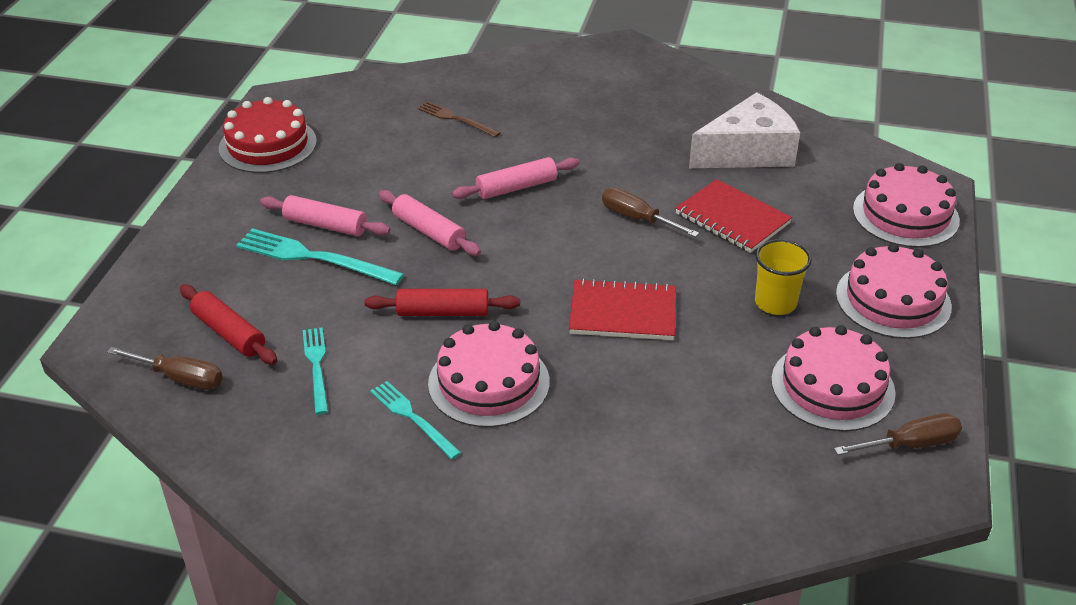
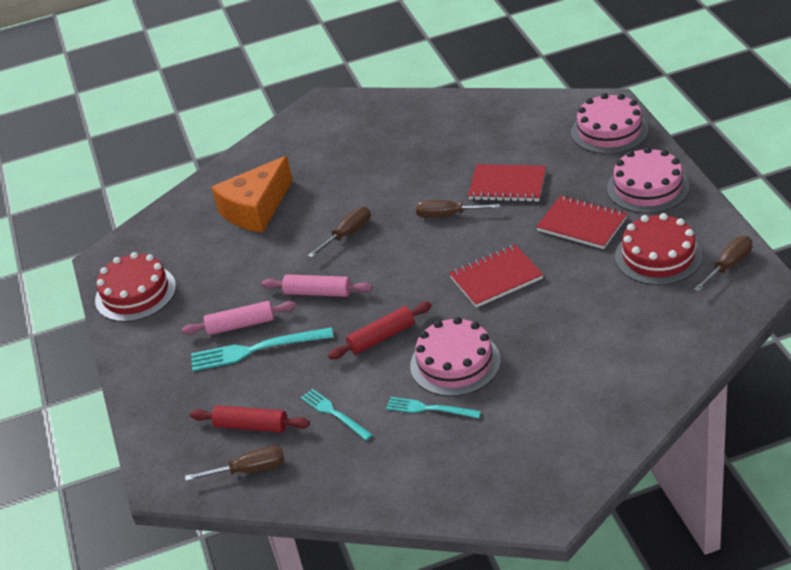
camera: 25 degrees left, 0 degrees up
(456, 119) = (256, 209): brown fork -> orange cheese
(516, 187) = (347, 234): pink rolling pin -> brown screwdriver
(748, 152) = (476, 137): white cheese -> none
(775, 303) = (582, 224): yellow cup -> red notebook
(832, 386) = (658, 256): pink cake -> red cake

